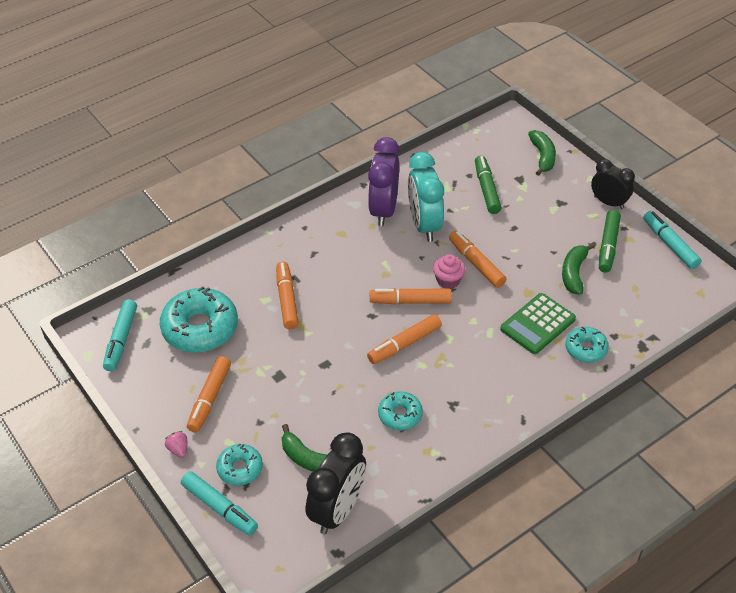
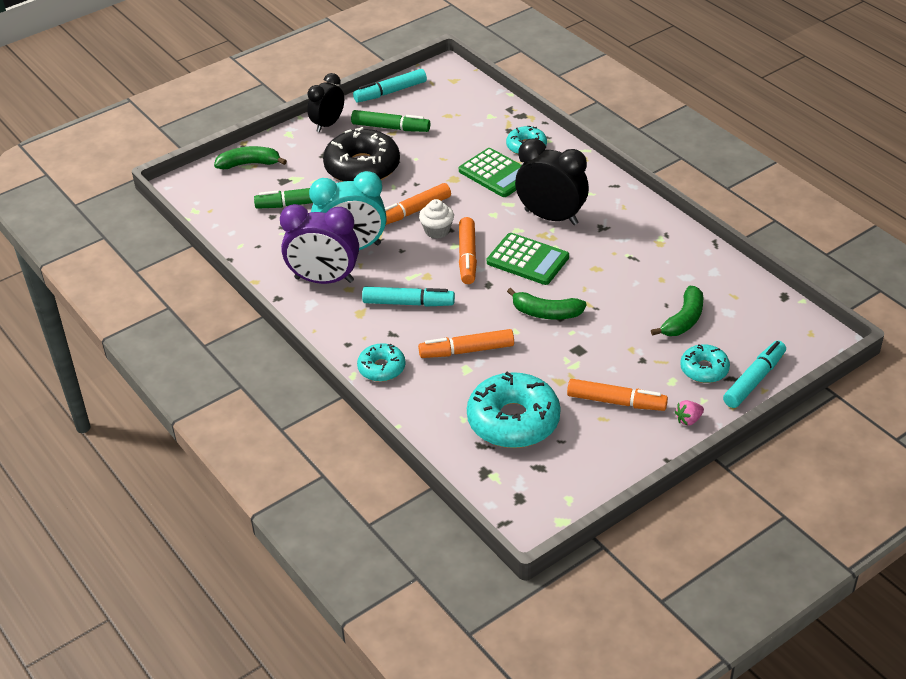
camera: 90 degrees left, 5 degrees down
(121, 340) = (535, 492): turquoise marker -> turquoise marker (408, 303)
(338, 510) = (738, 298): black clock -> black clock (551, 217)
(400, 415) = (619, 261): turquoise donut -> turquoise donut (381, 368)
(404, 344) = (527, 260): orange marker -> green calculator
(448, 280) = (437, 231): pink cupcake -> white cupcake
(542, 228) = (362, 167): none -> black donut
(574, 273) = (428, 150): green banana -> green banana (546, 313)

